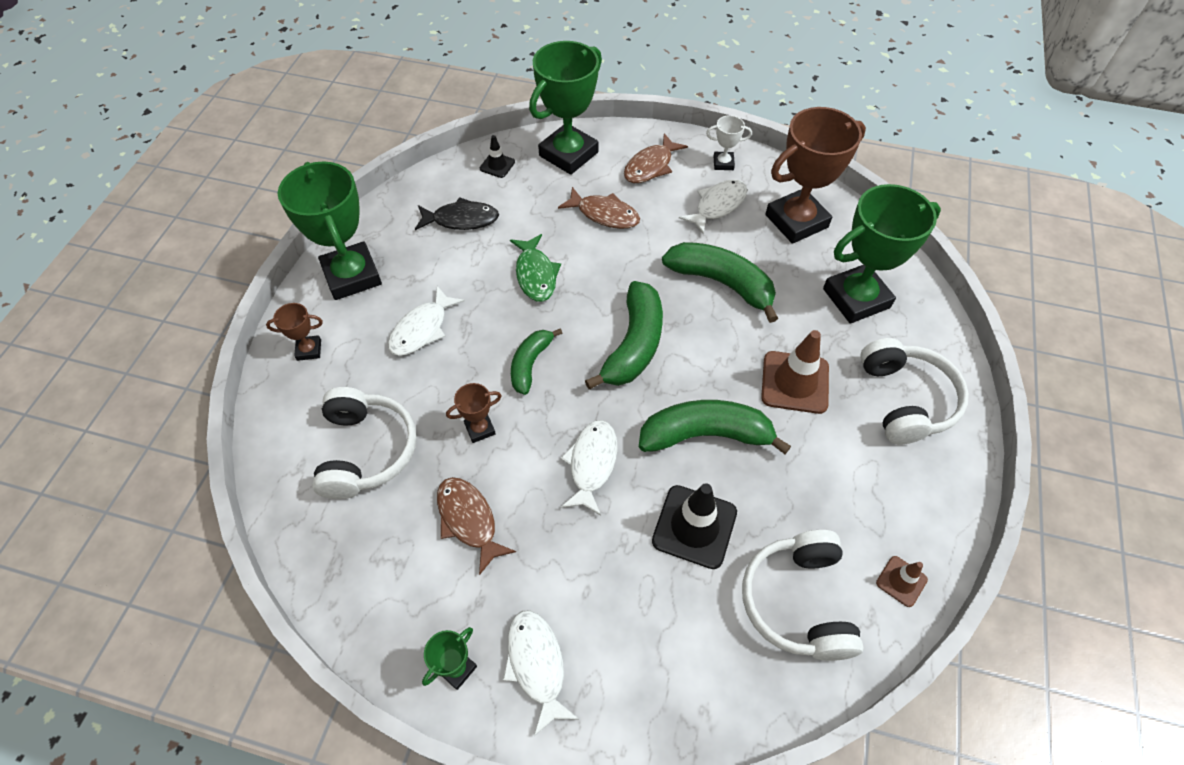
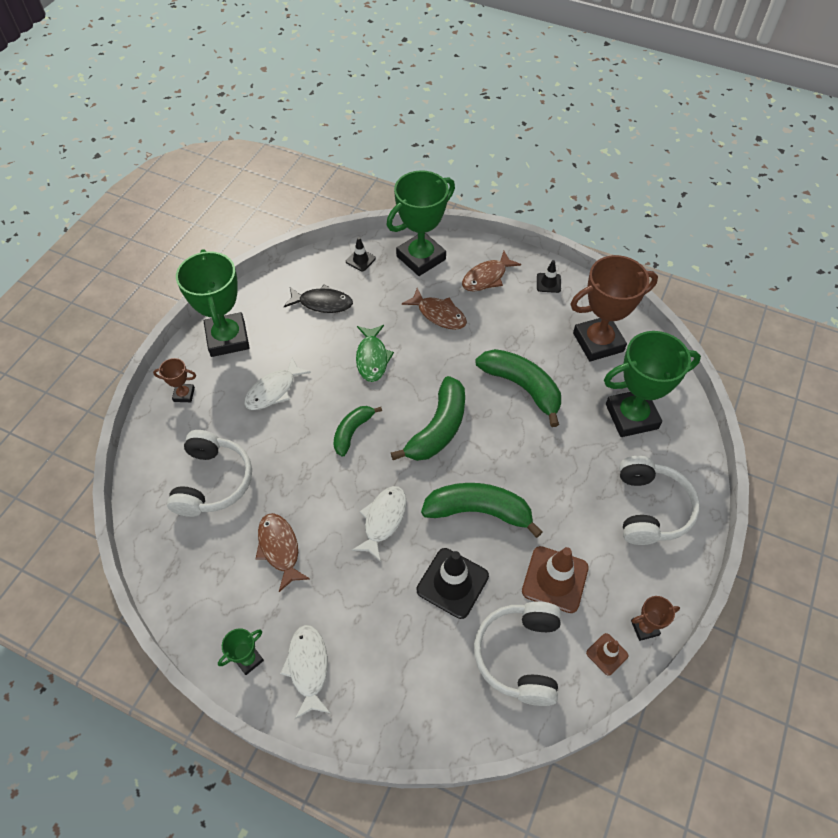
camera: 10 degrees right, 0 degrees up
(480, 429) = (302, 478): brown trophy -> brown trophy (644, 628)
(717, 206) = (535, 320): white fish -> none
(723, 163) = (548, 283): white trophy -> black traffic cone
(795, 382) = (562, 479): brown traffic cone -> brown traffic cone (555, 579)

